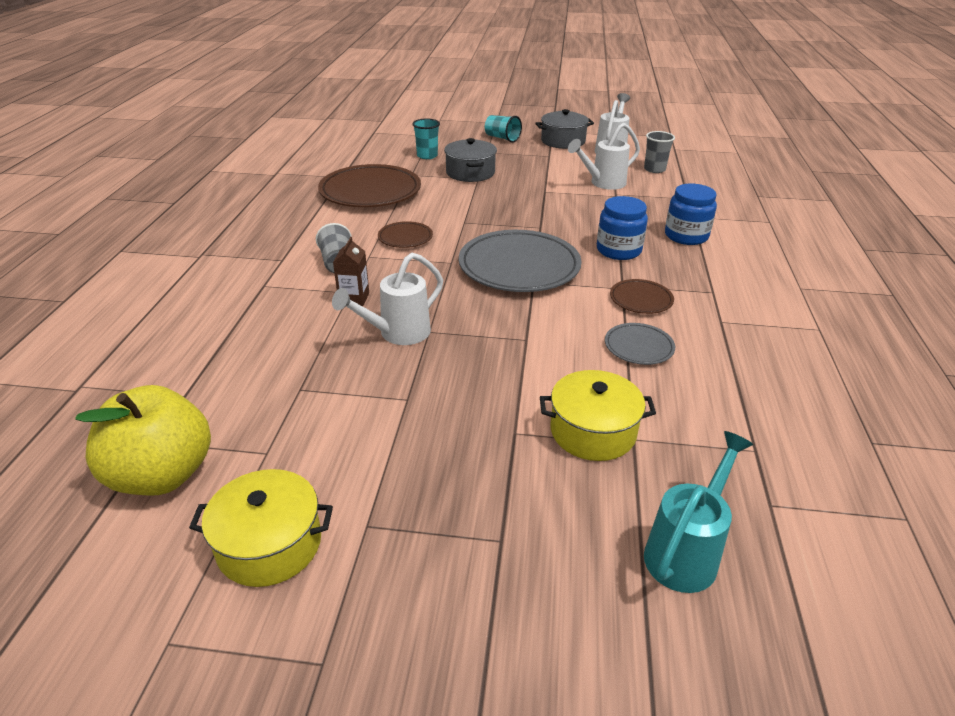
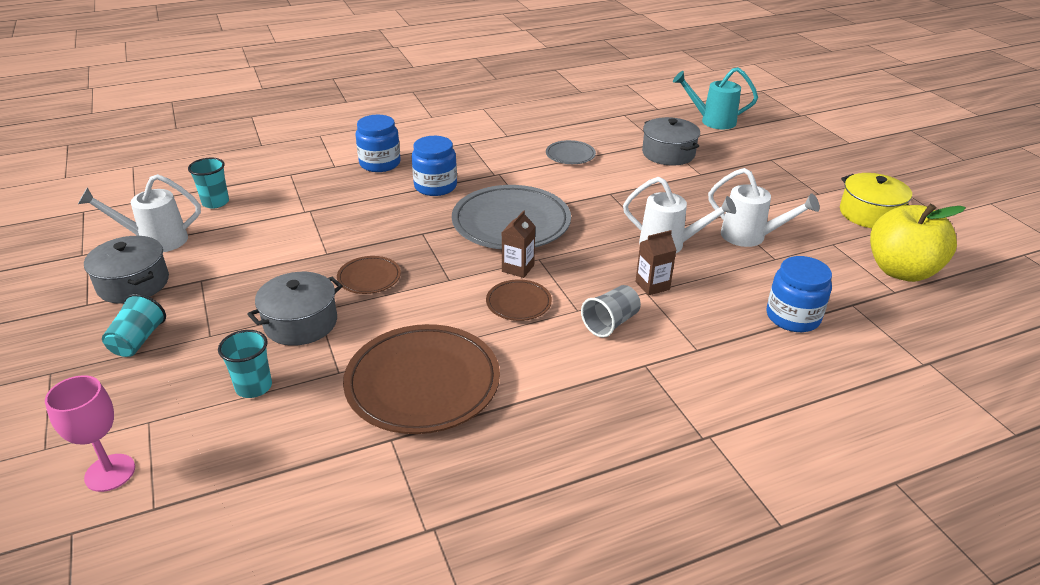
camera: 120 degrees left, 0 degrees up
(224, 349) = (793, 317): none -> blue jar
(407, 127) = (110, 472): none -> pink goblet
(448, 250) = (518, 268): none -> brown carton
(593, 431) = (668, 153): yellow pot -> grey pot
(603, 183) = (279, 224): white watering can -> white watering can (750, 237)
(641, 299) = (508, 164): brown plate -> brown plate (369, 278)
(654, 169) = (215, 202): grey cup -> turquoise cup

